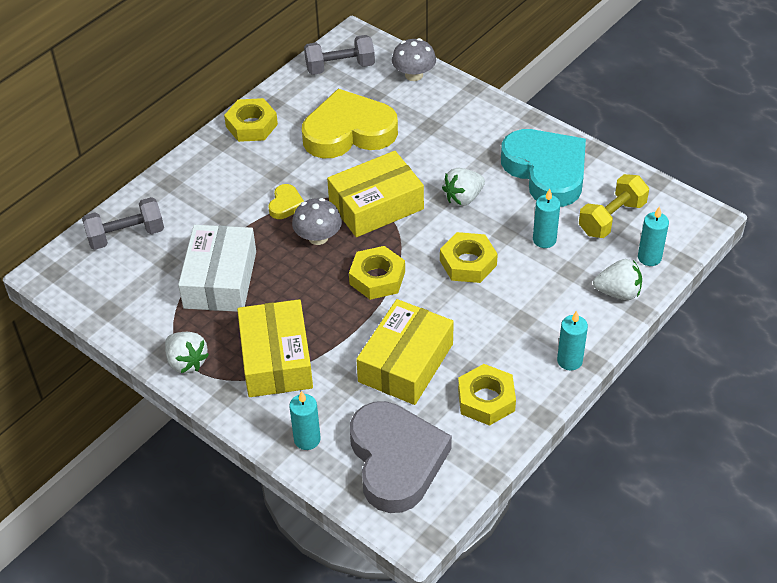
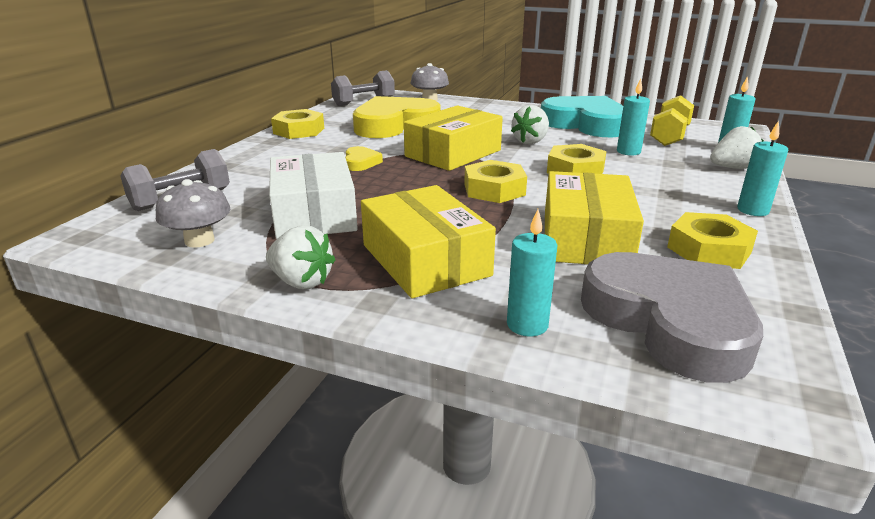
camera: 20 degrees left, 20 degrees down
(318, 237) = (409, 175): grey mushroom -> grey mushroom (199, 240)

